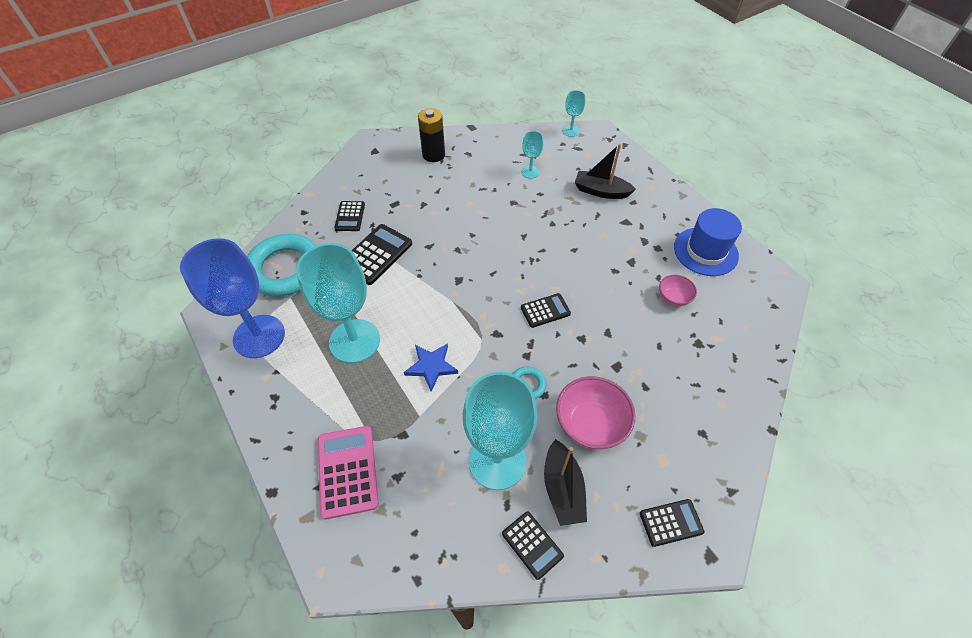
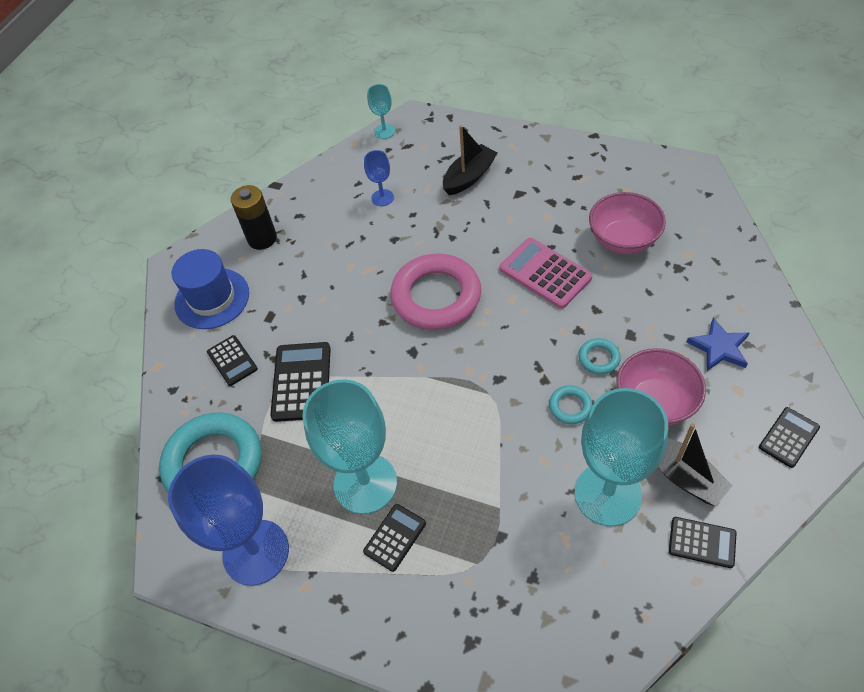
camera: 30 degrees left, 0 degrees up
(347, 471) = (481, 610): pink calculator -> pink calculator (545, 273)
(431, 367) = (466, 453): blue star -> blue star (719, 347)
(506, 255) = (436, 296): none -> pink ring
(530, 172) = (382, 198): turquoise goblet -> blue goblet
(545, 310) = (523, 326): black calculator -> black calculator (395, 537)
(578, 366) = (598, 358): none -> turquoise ring
(601, 191) = (469, 177): black boat -> black boat turned 150 degrees clockwise
(673, 298) = (623, 240): pink bowl -> pink bowl, size x1.79
(705, 251) = (612, 179): blue hat -> blue hat (212, 298)

